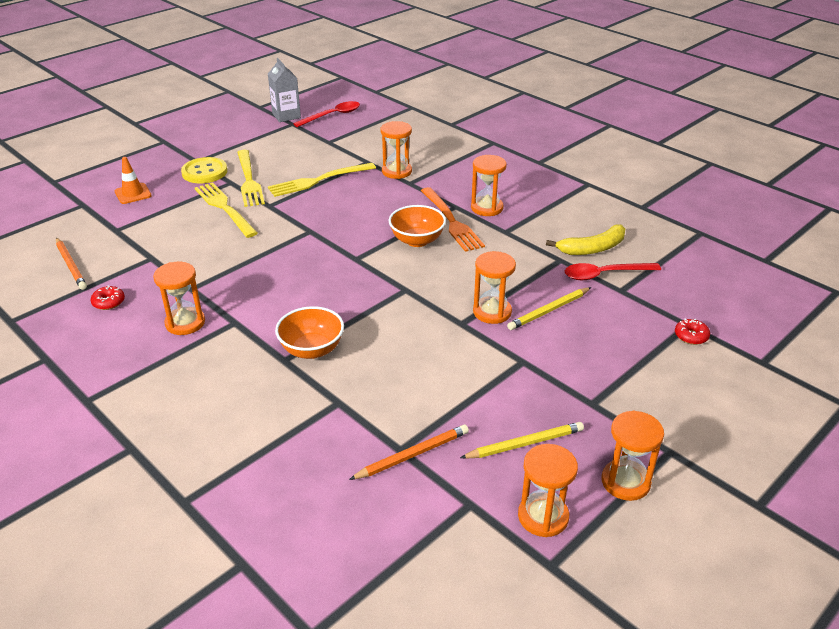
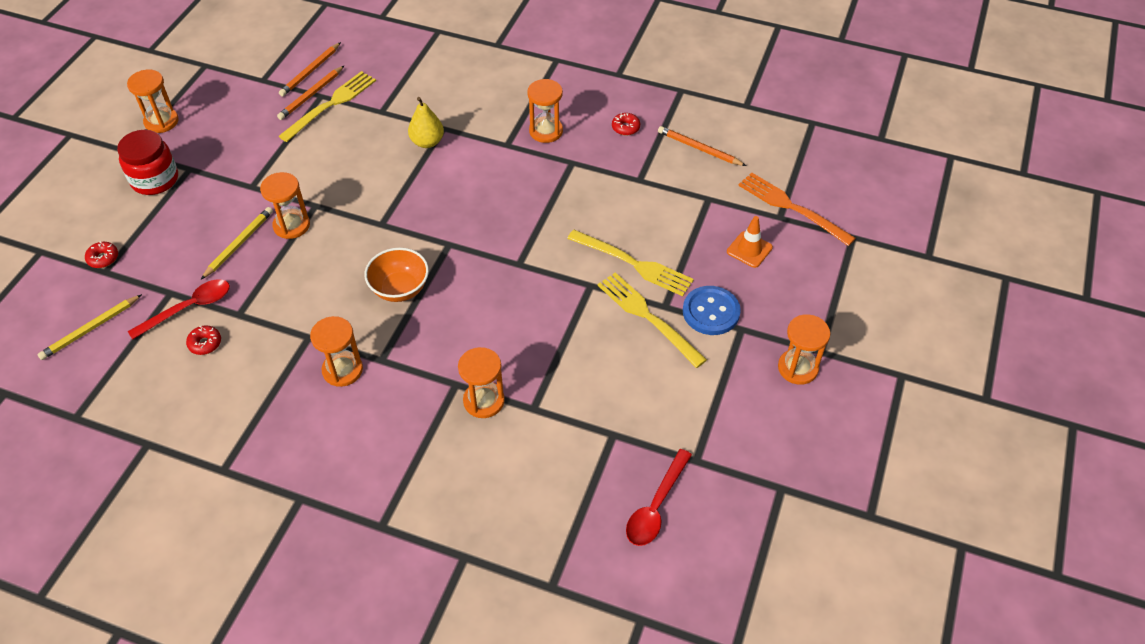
camera: 155 degrees right, 15 degrees up
(204, 172) = (711, 312): yellow button -> blue button
(286, 116) = (721, 478): grey carton -> none
(312, 350) = (427, 142): orange bowl -> yellow pear
(318, 181) = (568, 346): yellow fork -> yellow fork (331, 104)
(398, 494) = (310, 71): none -> orange pencil
(452, 222) = (374, 331): orange fork -> orange fork (791, 207)
(524, 444) = (235, 124): yellow pencil -> yellow pencil (90, 329)
(543, 516) = (214, 86): orange hourglass -> orange hourglass (797, 368)
(592, 248) = (205, 343): yellow banana -> red donut
(635, 402) = (155, 179): none -> red jar

